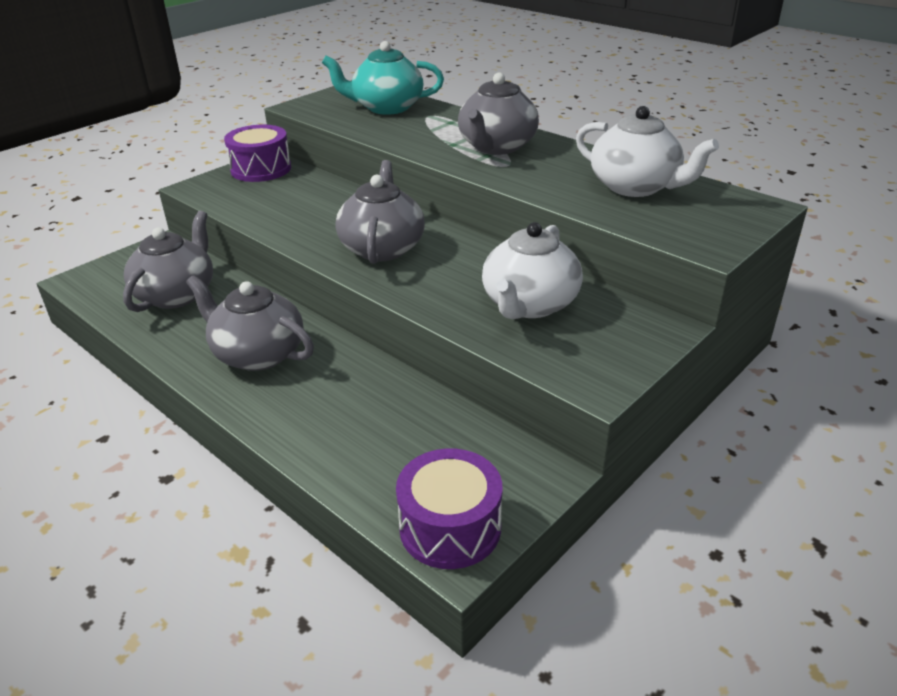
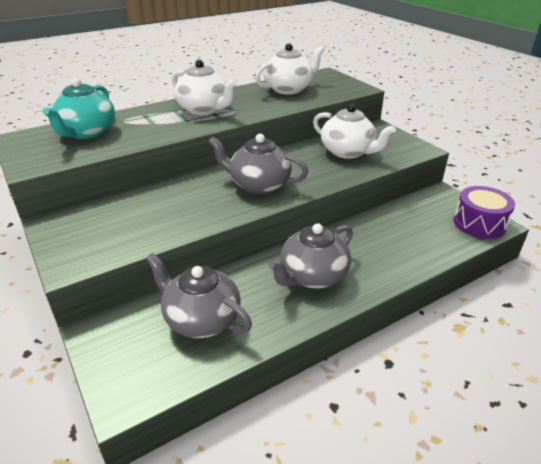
camera: 75 degrees left, 0 degrees up
(261, 169) = (68, 225): purple drum -> none
(496, 147) = (204, 109): grey teapot -> white teapot

